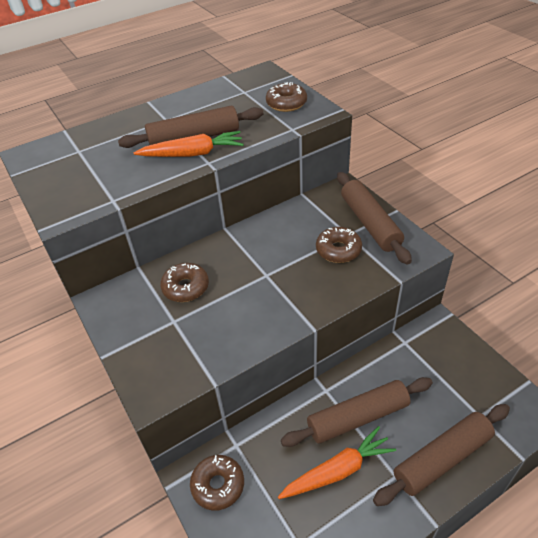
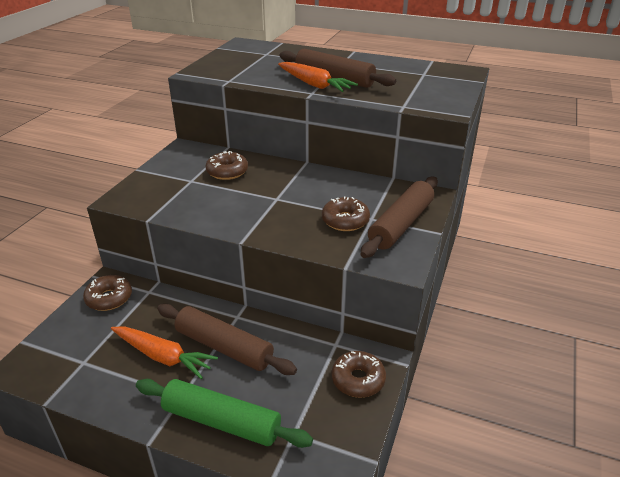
camera: 50 degrees right, 10 degrees down
(286, 103) = (435, 93): brown donut -> brown donut (358, 380)
(442, 458) = (221, 421): brown rolling pin -> green rolling pin

